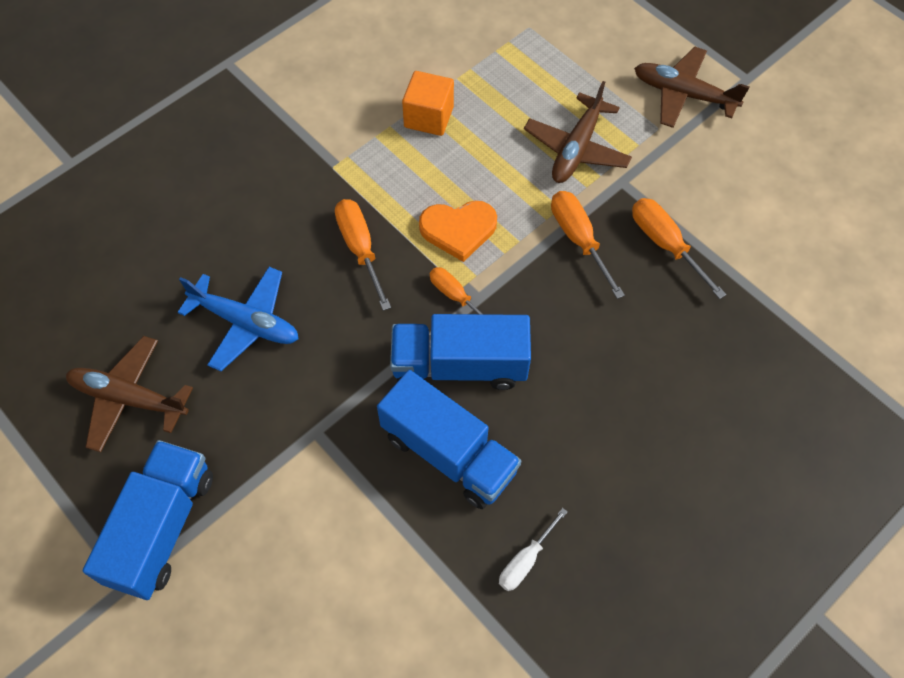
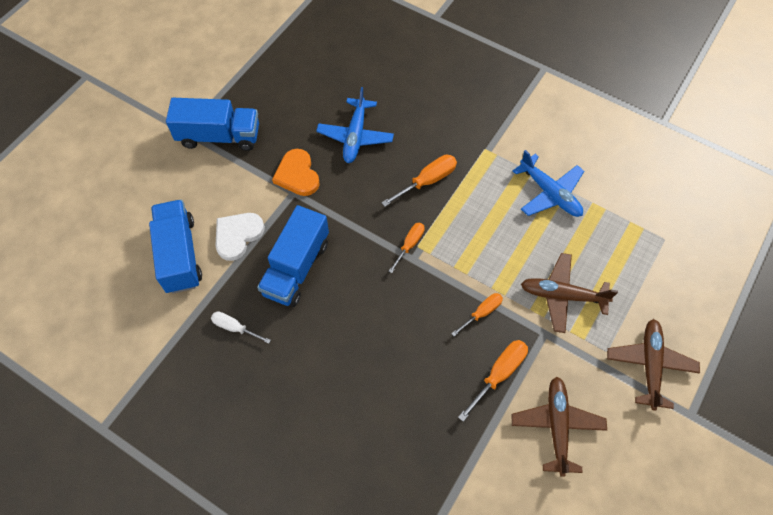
camera: 75 degrees right, 0 degrees up
(128, 398) = (291, 96): brown plane -> brown plane (557, 426)
(367, 529) = (237, 235): none -> white heart
(429, 117) = (550, 193): orange cube -> blue plane
(458, 230) = (462, 234): orange heart -> orange heart (297, 175)
(459, 365) = (359, 259): blue truck -> blue truck (180, 255)
(579, 240) = (481, 313): orange screwdriver -> orange screwdriver, size x0.67

